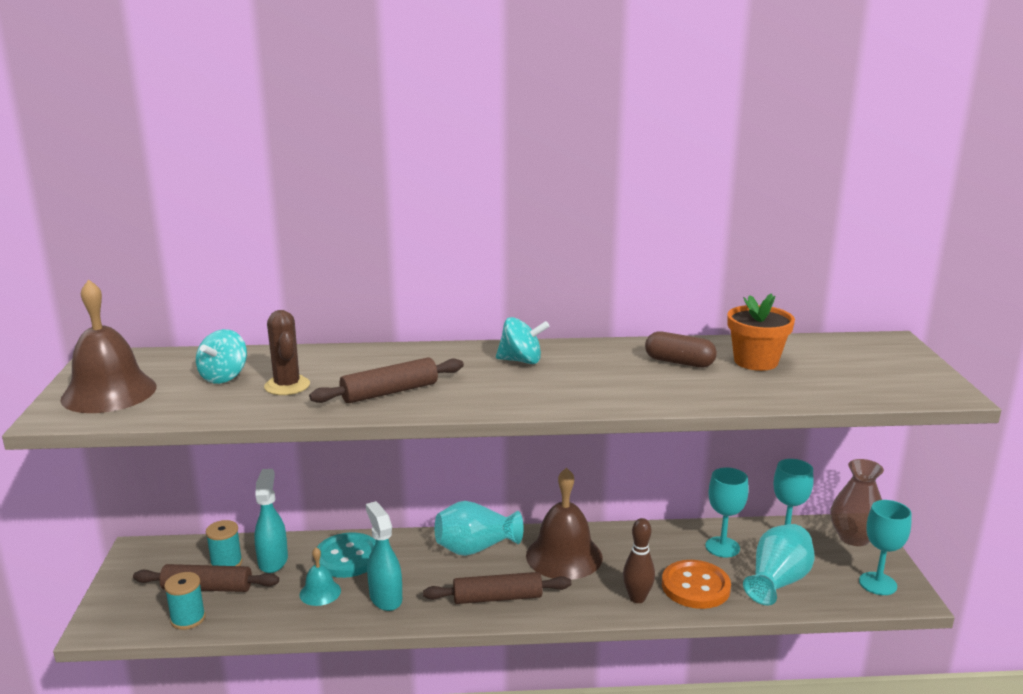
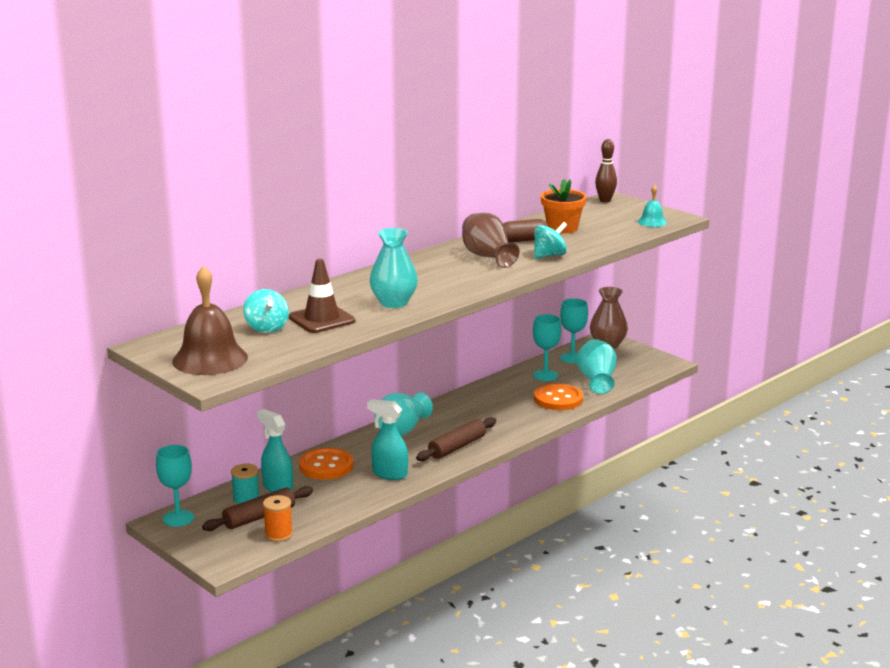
camera: 40 degrees left, 0 degrees up
(188, 619) = (278, 535): turquoise spool -> orange spool
(287, 386) = (322, 319): brown cactus -> brown traffic cone
(320, 592) = (342, 488): turquoise bell -> turquoise bell (652, 222)
(347, 557) = (326, 466): turquoise button -> orange button
(389, 392) = (394, 303): brown rolling pin -> turquoise vase
(521, 361) = (434, 265): turquoise spinning top -> turquoise spinning top (549, 256)
(564, 556) = (462, 413): brown bell -> none
(598, 370) = (488, 257): none -> brown vase
(637, 598) = (535, 416): brown bowling pin -> brown bowling pin (605, 200)
(877, 583) = (646, 362): turquoise goblet -> turquoise goblet (178, 518)

